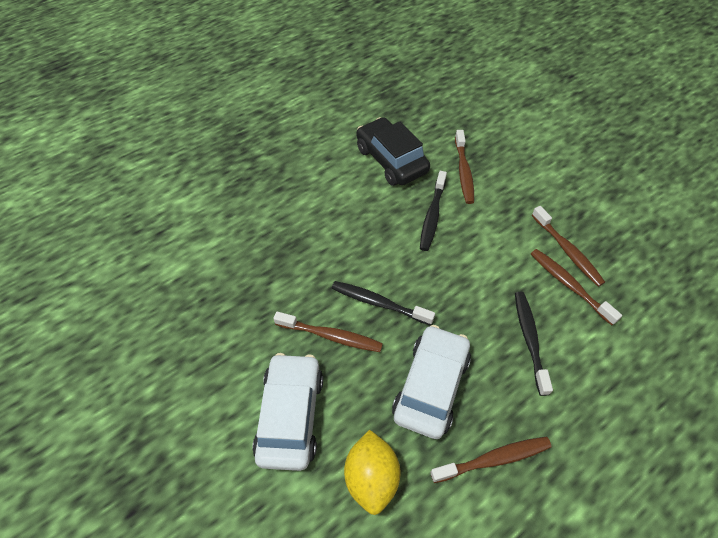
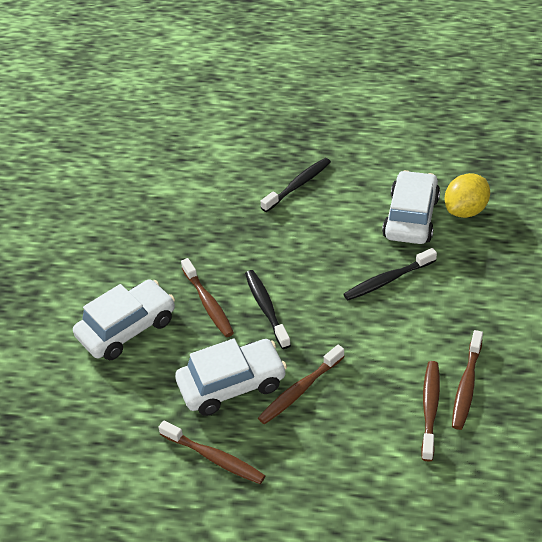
camera: 50 degrees right, 10 degrees down
(371, 477) = (129, 400): yellow lemon -> yellow lemon (465, 210)
(391, 160) = (411, 217): black car -> white car
(463, 172) = (462, 266): brown toothbrush -> brown toothbrush (300, 390)
(529, 339) = (342, 416): black toothbrush -> black toothbrush (298, 185)

